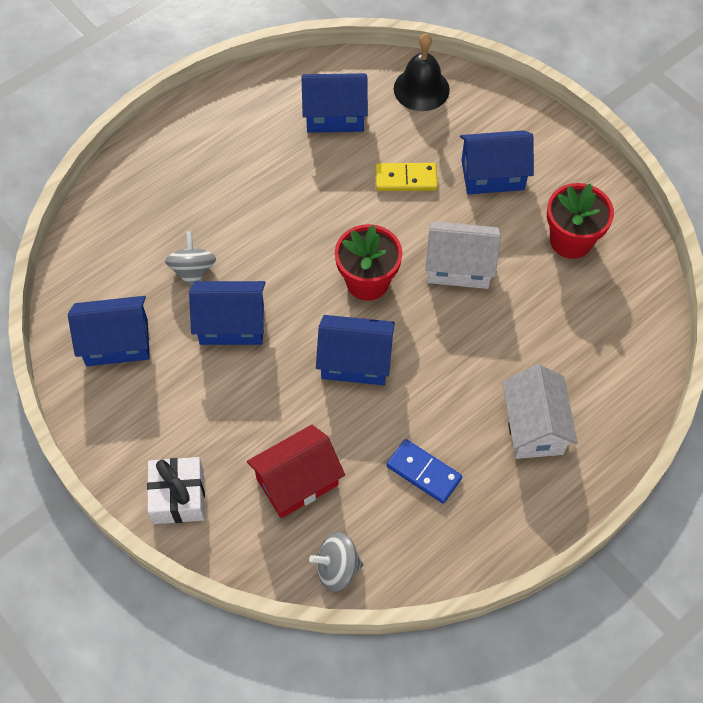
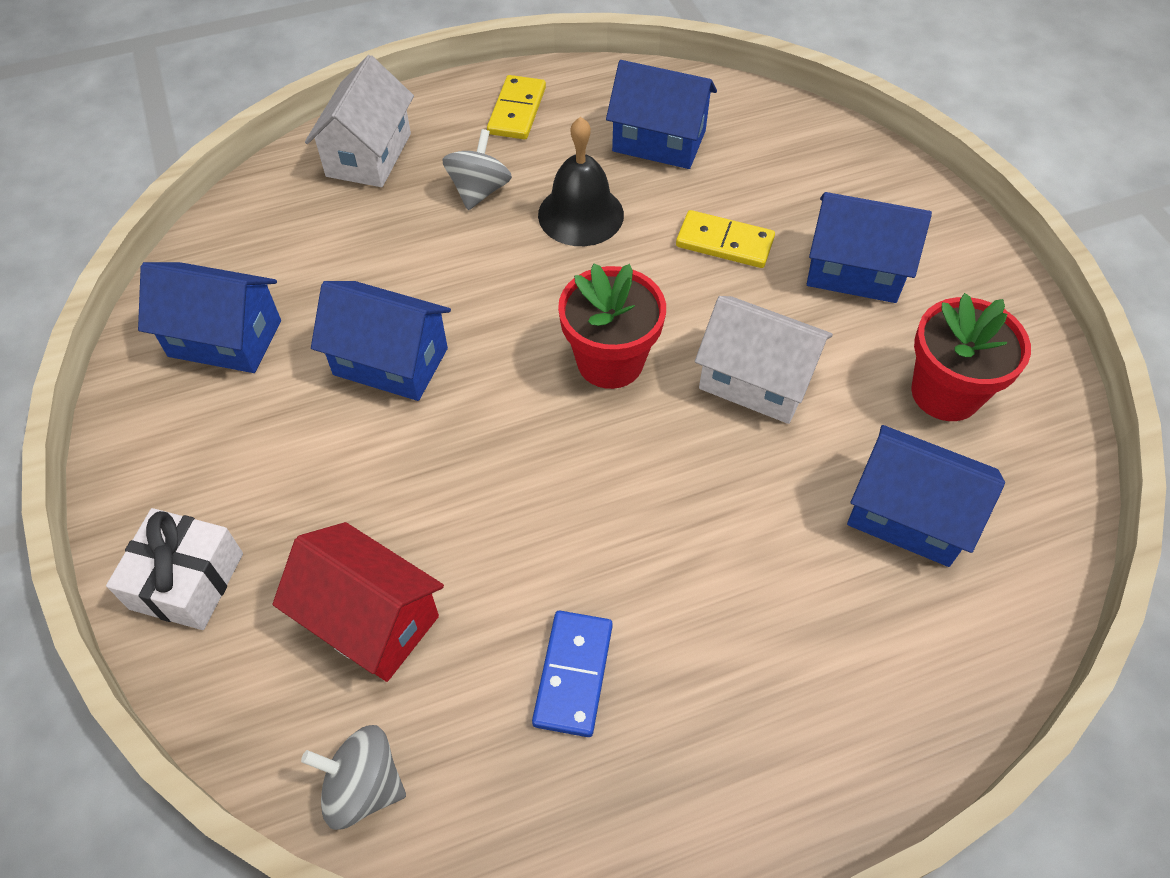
camera: 20 degrees right, 5 degrees down
(193, 271) = (375, 277): grey spinning top -> grey spinning top (479, 191)
(229, 119) = (517, 111): none -> yellow domino
(297, 482) = (370, 620): red house -> red house turned 45 degrees clockwise
(355, 361) = (542, 467): blue house -> blue house (908, 515)
(421, 89) = (792, 139): black bell -> black bell (581, 214)
(423, 472) = (573, 674): blue domino -> blue domino turned 45 degrees clockwise
(533, 427) = (784, 661): white house -> white house (368, 155)

